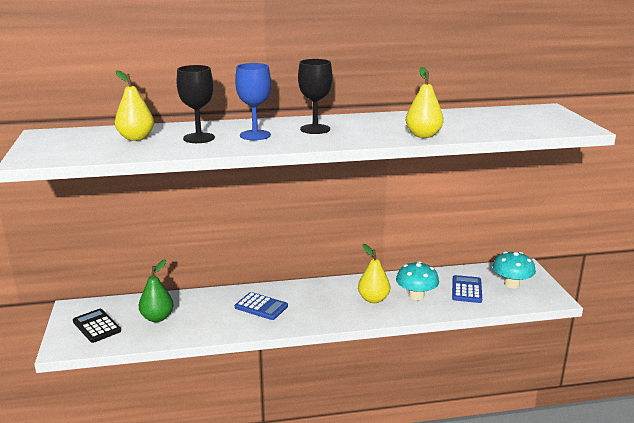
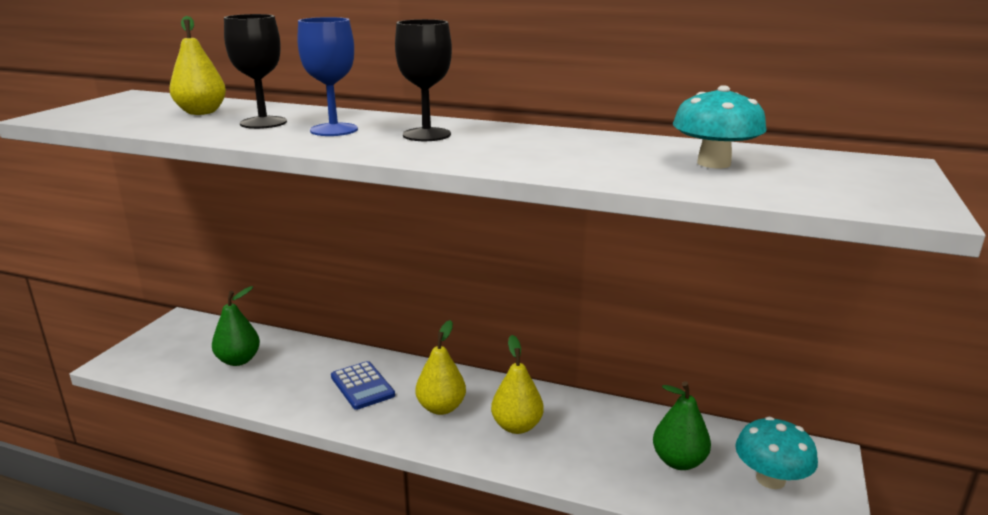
camera: 30 degrees right, 0 degrees up
(97, 326) = (172, 350): black calculator -> none
(416, 296) = (586, 443): turquoise mushroom -> turquoise mushroom (714, 163)
(423, 135) = (567, 168): yellow pear -> yellow pear (441, 407)
(466, 290) = (678, 461): blue calculator -> green pear

